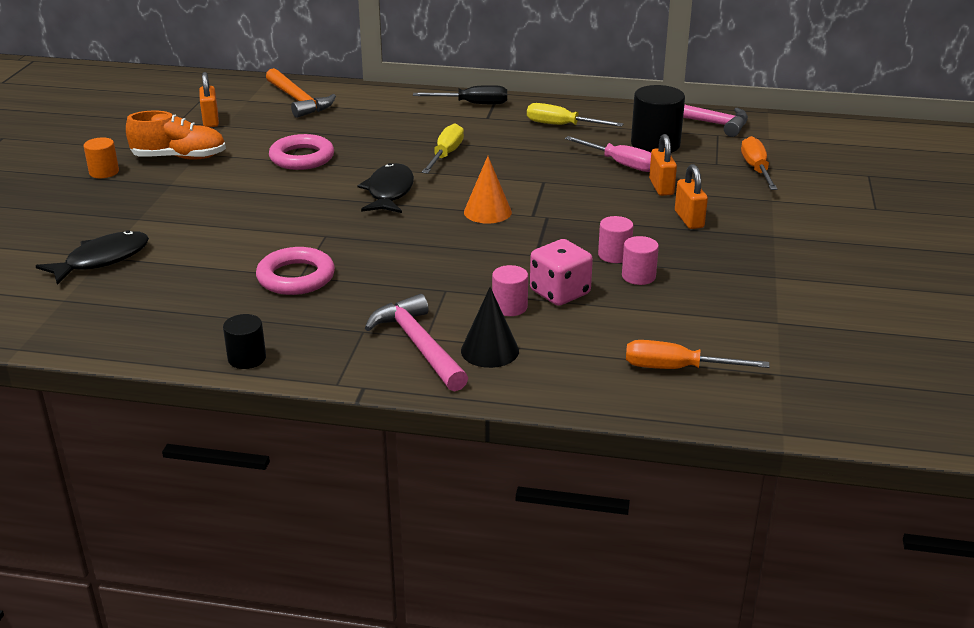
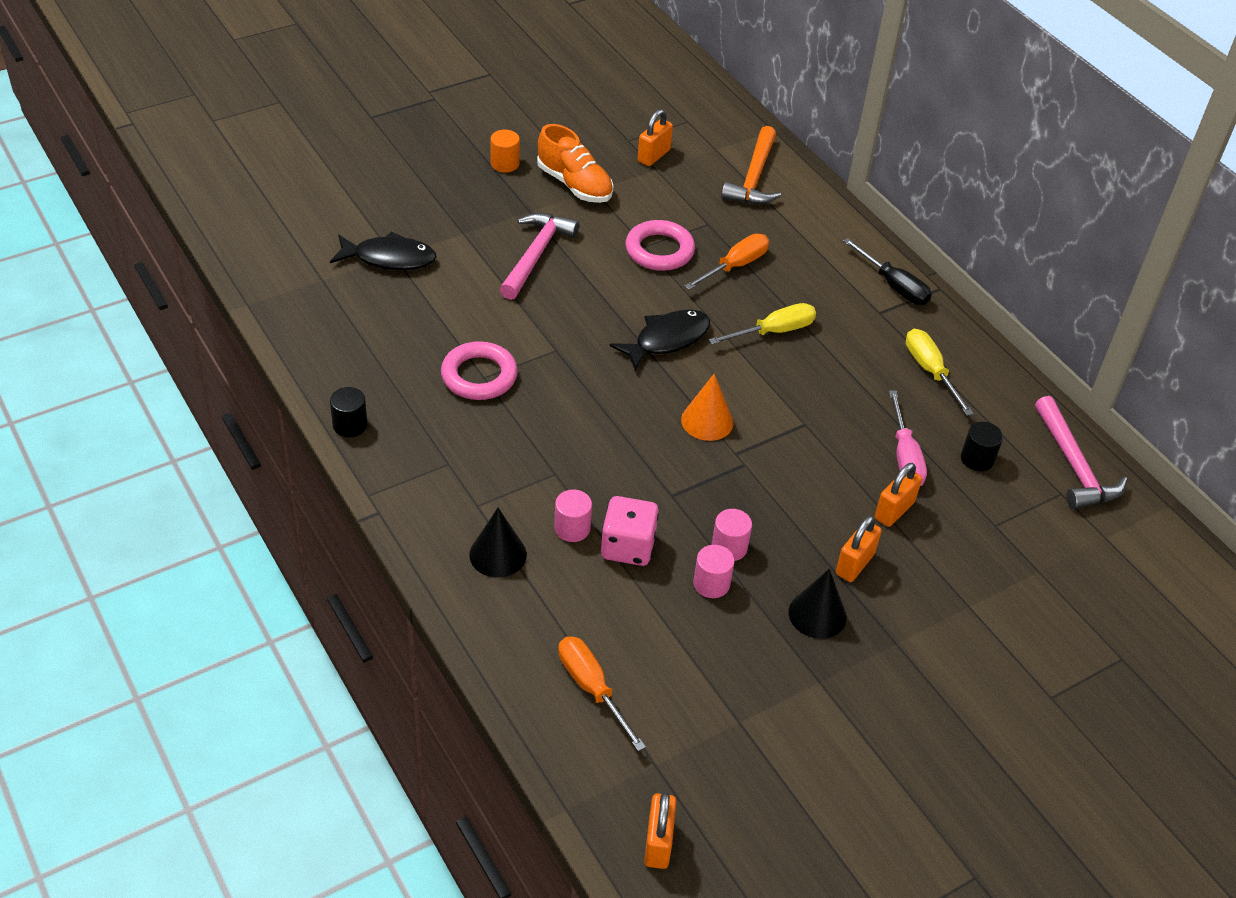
camera: 45 degrees right, 15 degrees up
(418, 345) = (462, 508): pink hammer -> pink hammer (536, 255)
(655, 144) = (977, 459): black cylinder -> black cylinder, size x0.56
(716, 251) = (817, 614): none -> black cone
(756, 169) = (1020, 562): orange screwdriver -> orange screwdriver (735, 266)
(856, 406) = (658, 843): none -> orange padlock

